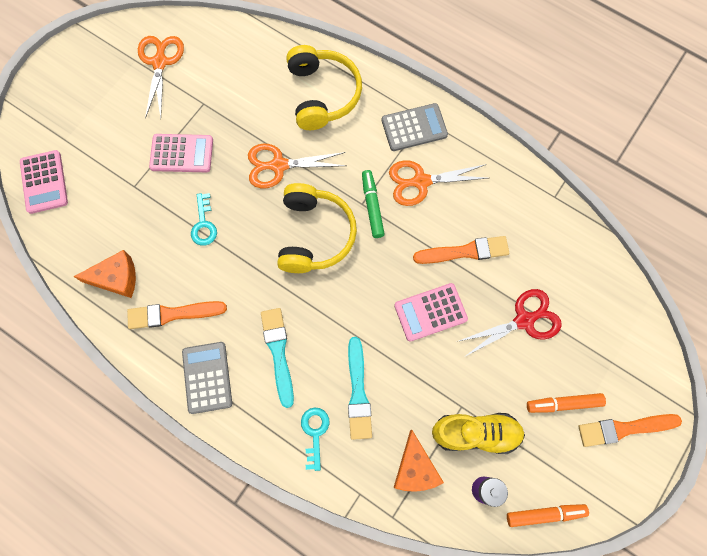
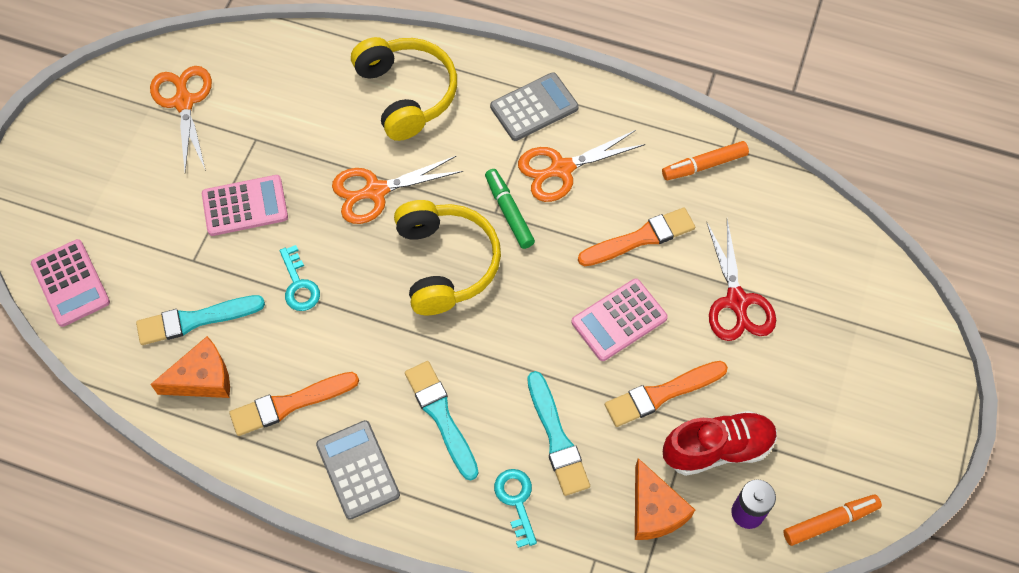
camera: 15 degrees left, 10 degrees down
(123, 232) = (195, 320): none -> turquoise brush
(476, 433) = (717, 449): yellow shoe -> red shoe
(524, 320) = (737, 301): red scissors -> red scissors turned 120 degrees clockwise
(563, 403) = (813, 386): orange marker -> orange marker (704, 165)
(624, 428) = (894, 396): orange brush -> orange brush (662, 394)

